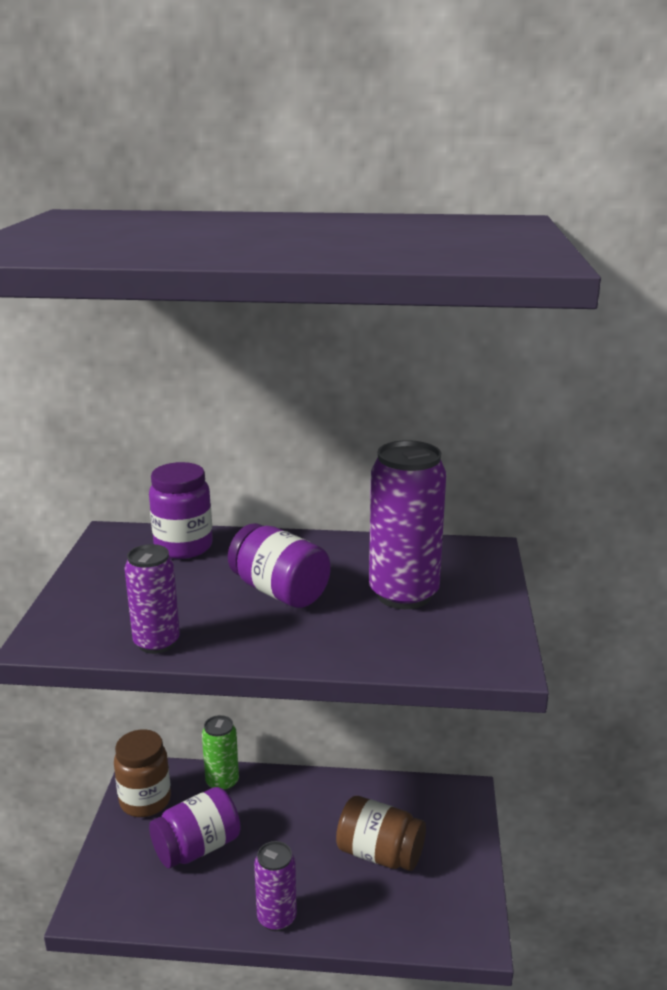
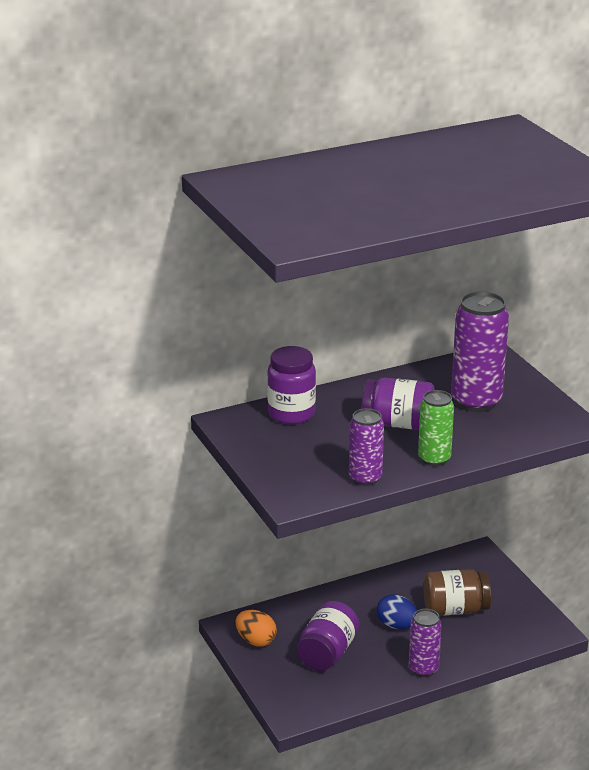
camera: 30 degrees left, 5 degrees up
(145, 801) = (256, 641): brown jar -> orange egg
(222, 782) = (300, 608): green can -> green can (434, 459)
(298, 845) = (396, 625): none -> blue egg

